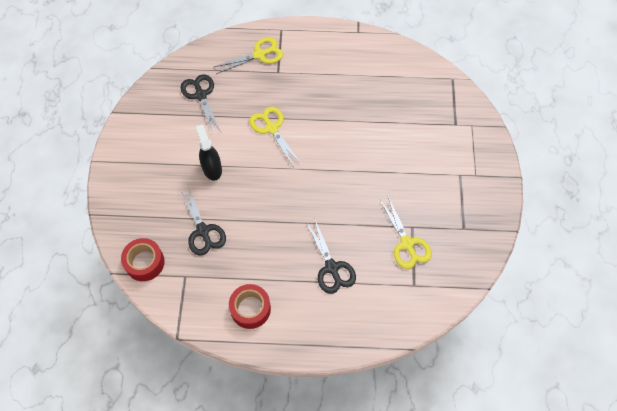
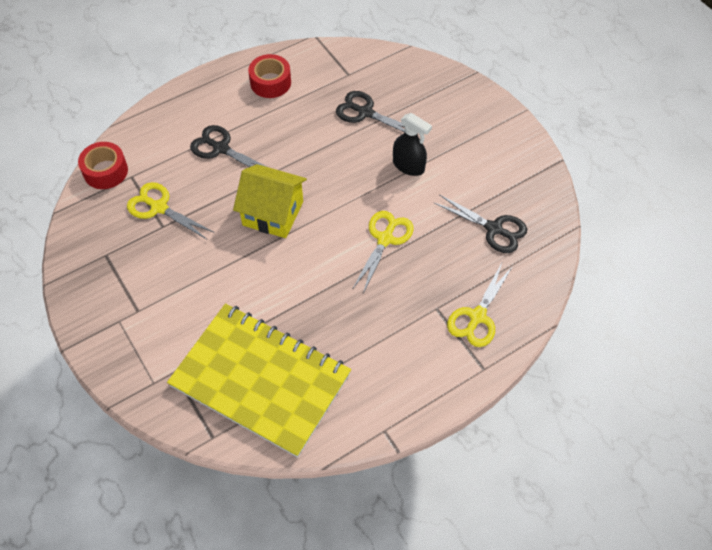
camera: 145 degrees right, 5 degrees down
(145, 262) = (392, 65): red tape -> red tape (105, 171)
(271, 128) = (385, 239): yellow scissors -> yellow scissors turned 90 degrees counterclockwise
(330, 190) = (273, 213): none -> yellow house
(407, 91) = (261, 380): none -> yellow notebook

